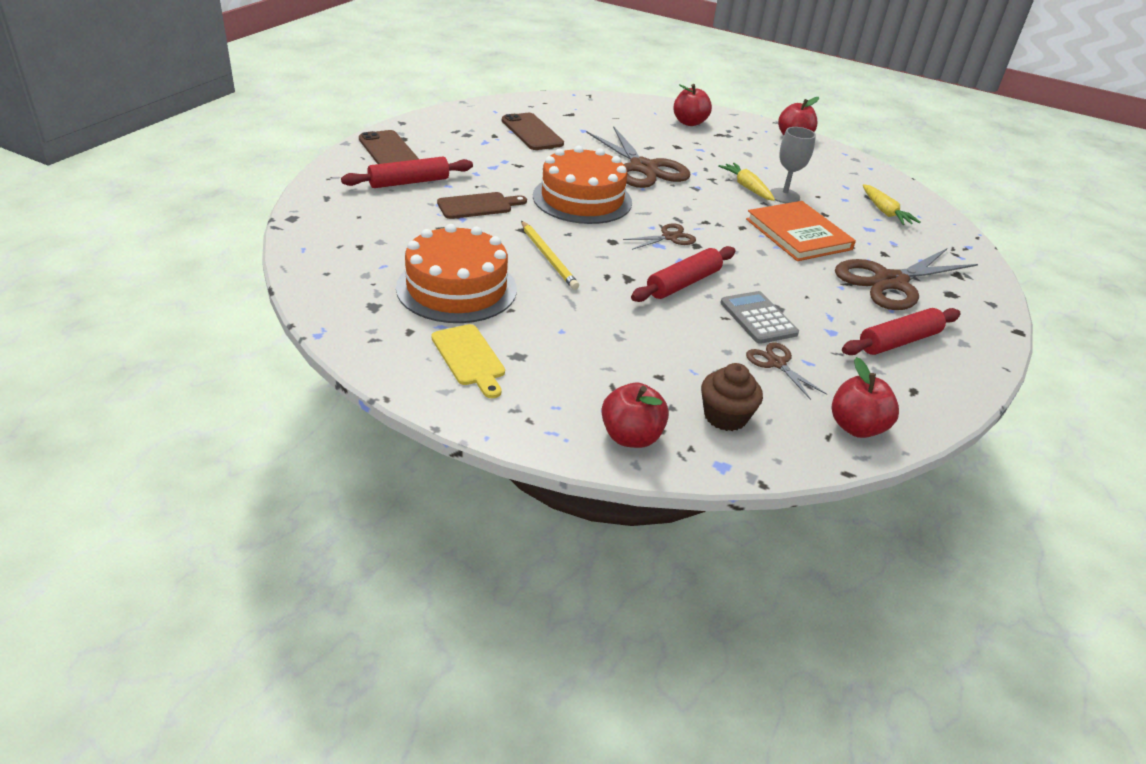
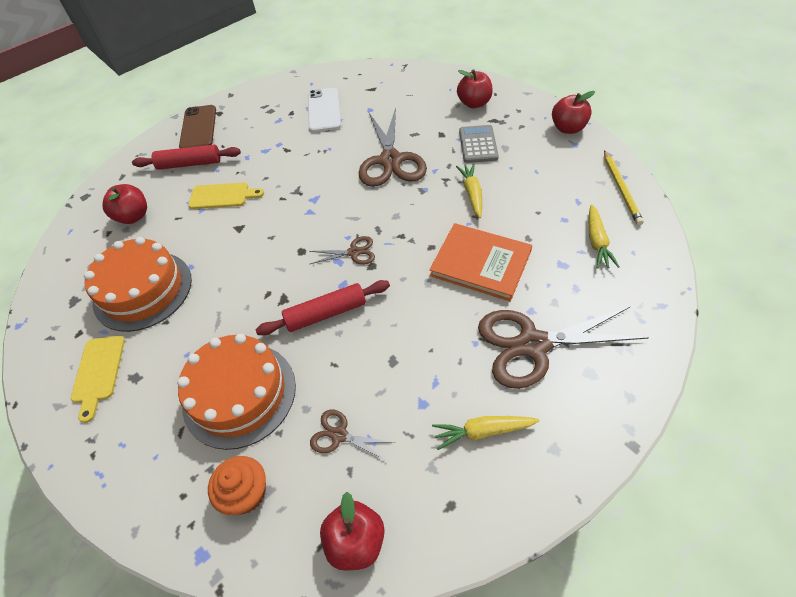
camera: 30 degrees right, 15 degrees up
(478, 206) = (222, 196): brown cutting board -> yellow cutting board
(532, 132) = (324, 110): brown phone -> white phone
(548, 257) = (235, 263): yellow pencil -> yellow pencil (621, 188)
(582, 199) = (311, 195): orange cake -> orange cake (239, 394)
(631, 437) = (153, 497): red apple -> red apple (133, 216)
(725, 416) = (246, 493): brown cupcake -> orange cupcake
(758, 318) = (363, 371): grey calculator -> grey calculator (478, 144)
(777, 363) = (339, 435): brown scissors -> brown scissors turned 60 degrees counterclockwise
(784, 196) = (502, 209): grey goblet -> none
(798, 234) = (480, 263): orange book -> orange book turned 60 degrees counterclockwise
(898, 341) = (482, 432): red rolling pin -> yellow carrot

